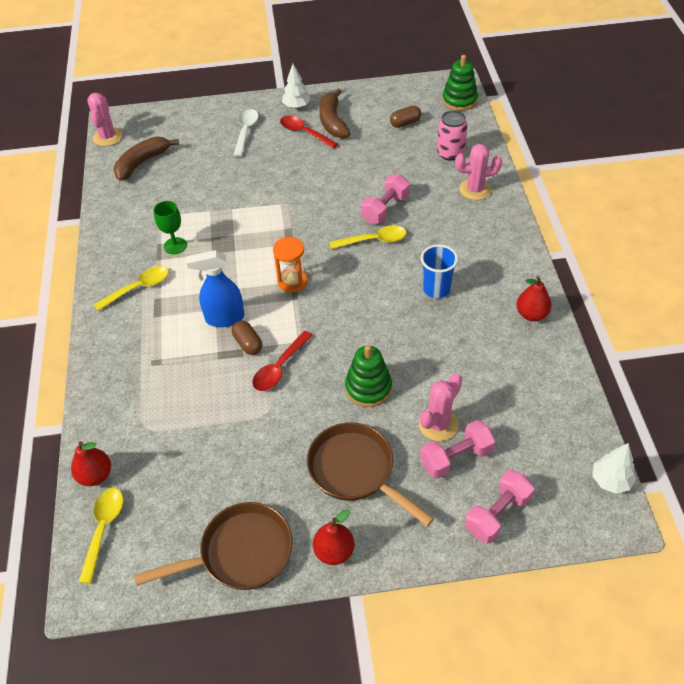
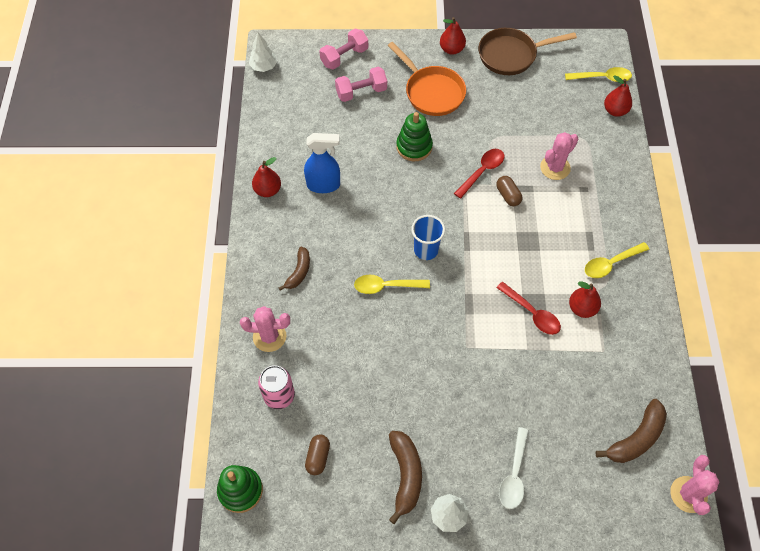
camera: 175 degrees left, 10 degrees up
(103, 529) = (602, 78): yellow spoon -> yellow spoon turned 105 degrees counterclockwise
(175, 246) = (582, 308): green goblet -> red pear
(224, 318) = (529, 222): blue spray bottle -> blue spray bottle (324, 185)
(292, 281) = (468, 251): orange hourglass -> none
(304, 133) = (442, 460): red spoon -> red spoon (532, 313)
(355, 471) = (432, 92): brown pan -> orange pan
(385, 209) = (367, 324): pink dumbbell -> none
(405, 123) = (318, 457): brown capsule -> brown capsule turned 60 degrees counterclockwise
(436, 289) = (340, 225): blue cup -> blue cup (426, 250)
(438, 424) = (368, 115): pink cactus -> pink cactus (555, 168)
(466, 241) = (299, 272): none -> brown banana

